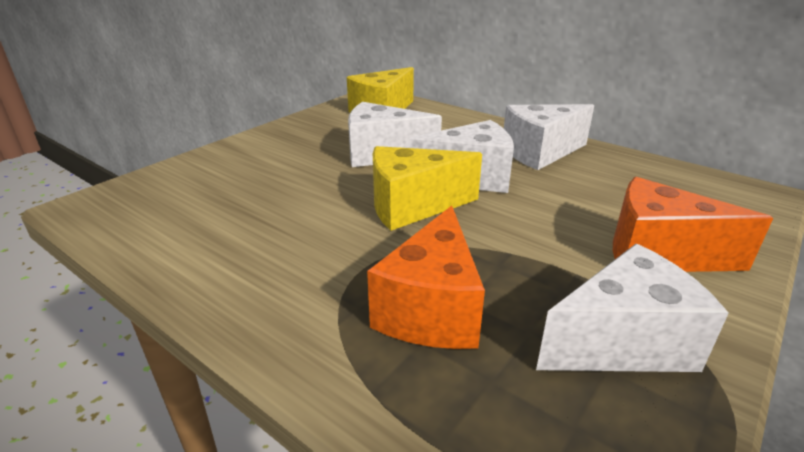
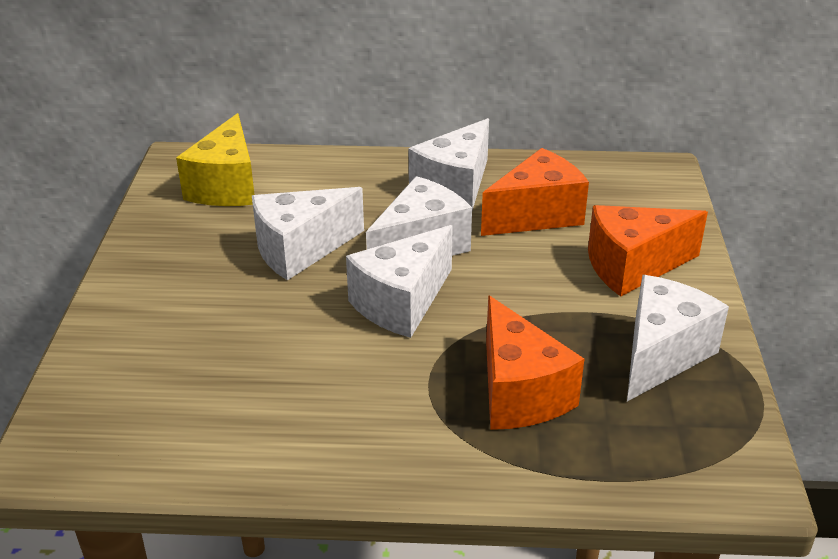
camera: 35 degrees left, 5 degrees up
(412, 206) = (402, 303): yellow cheese -> white cheese
(593, 188) = (536, 215): none -> orange cheese

